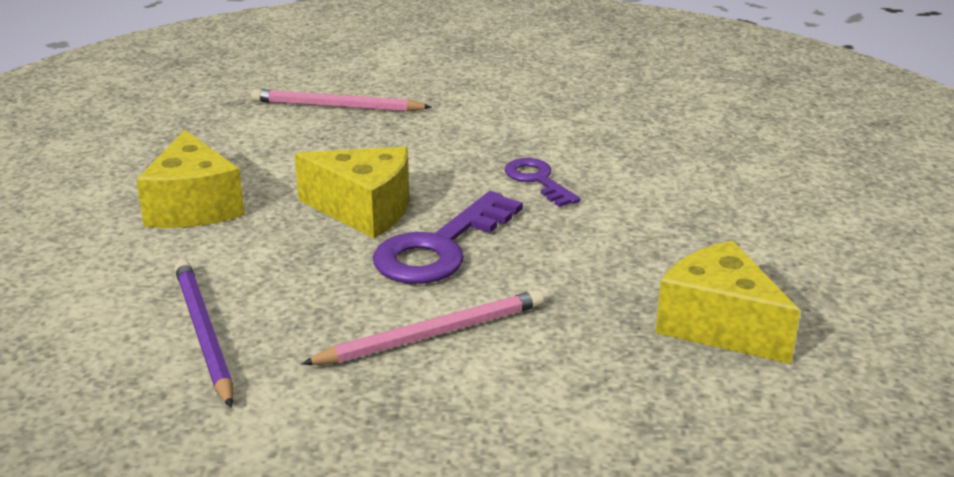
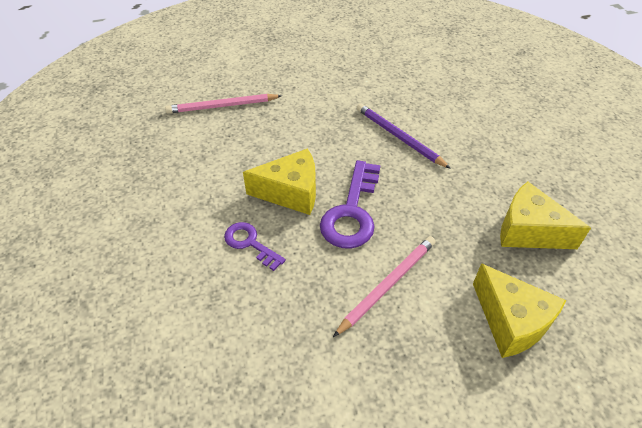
camera: 20 degrees left, 20 degrees up
(193, 206) = (184, 217): yellow cheese -> yellow cheese (511, 321)
(203, 334) = (257, 327): purple pencil -> purple pencil (399, 137)
(537, 180) = (374, 141): purple key -> purple key (250, 243)

